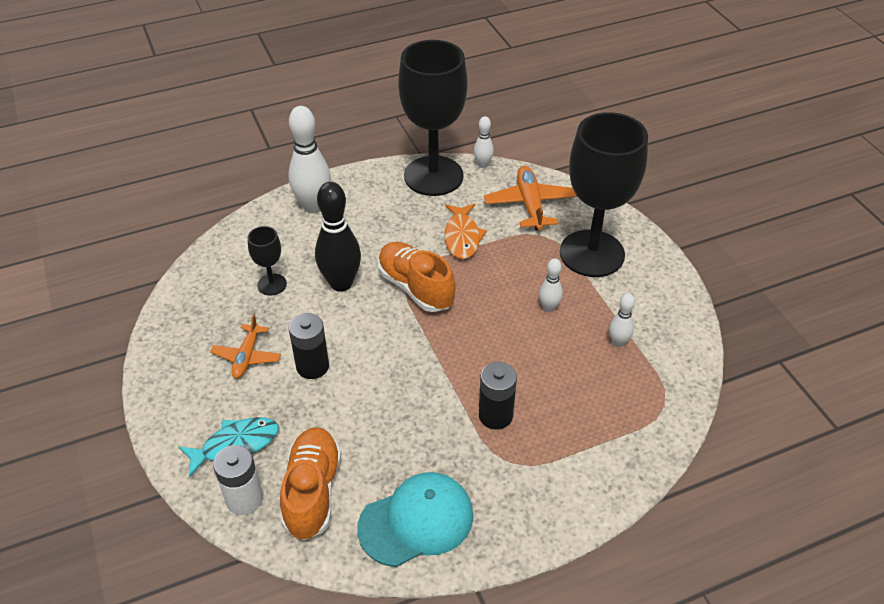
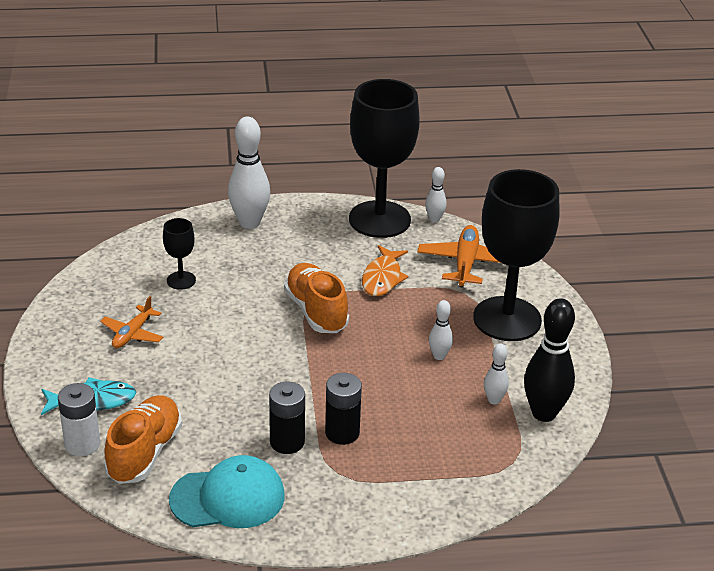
camera: 15 degrees right, 10 degrees down
(312, 366) = (189, 355): black battery -> black battery (287, 442)
(341, 283) = (246, 293): black bowling pin -> black bowling pin (544, 413)

